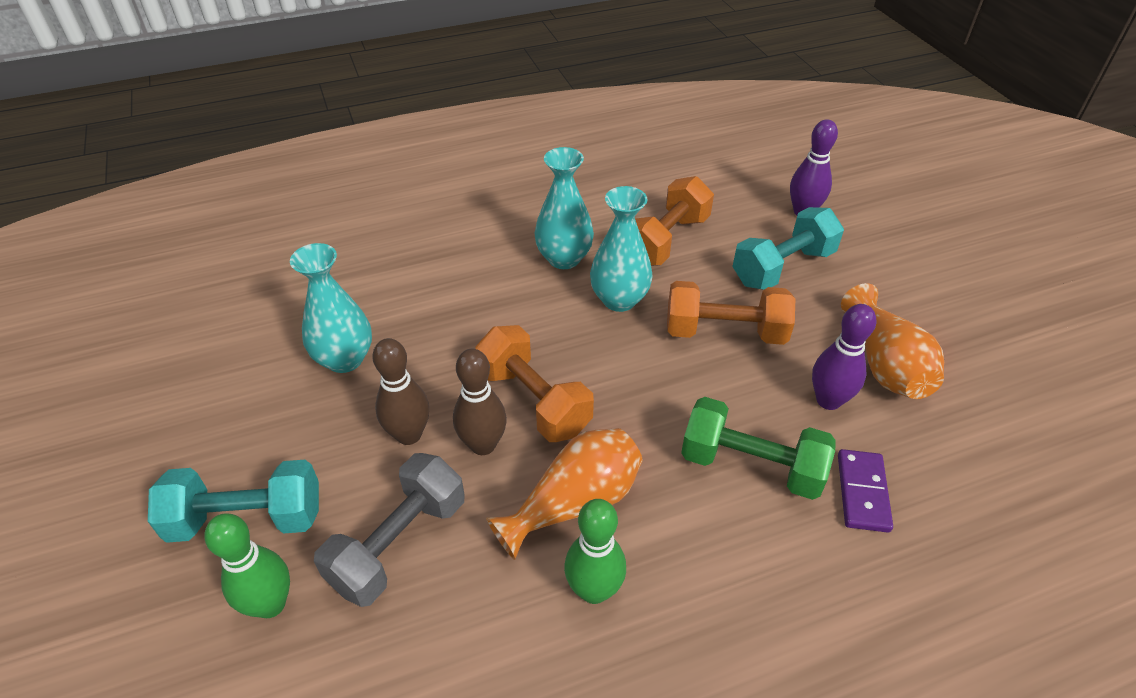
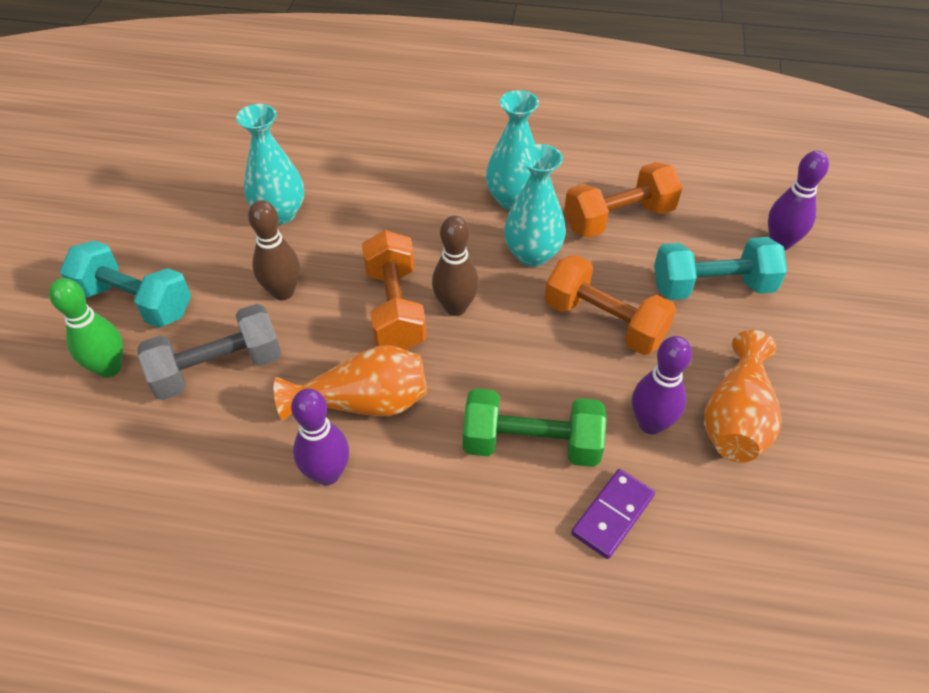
camera: 30 degrees right, 5 degrees up
(483, 445) = (330, 325): brown bowling pin -> brown bowling pin (455, 307)
(594, 590) = (327, 474): green bowling pin -> purple bowling pin
(751, 466) = (531, 444): green dumbbell -> green dumbbell turned 45 degrees counterclockwise

